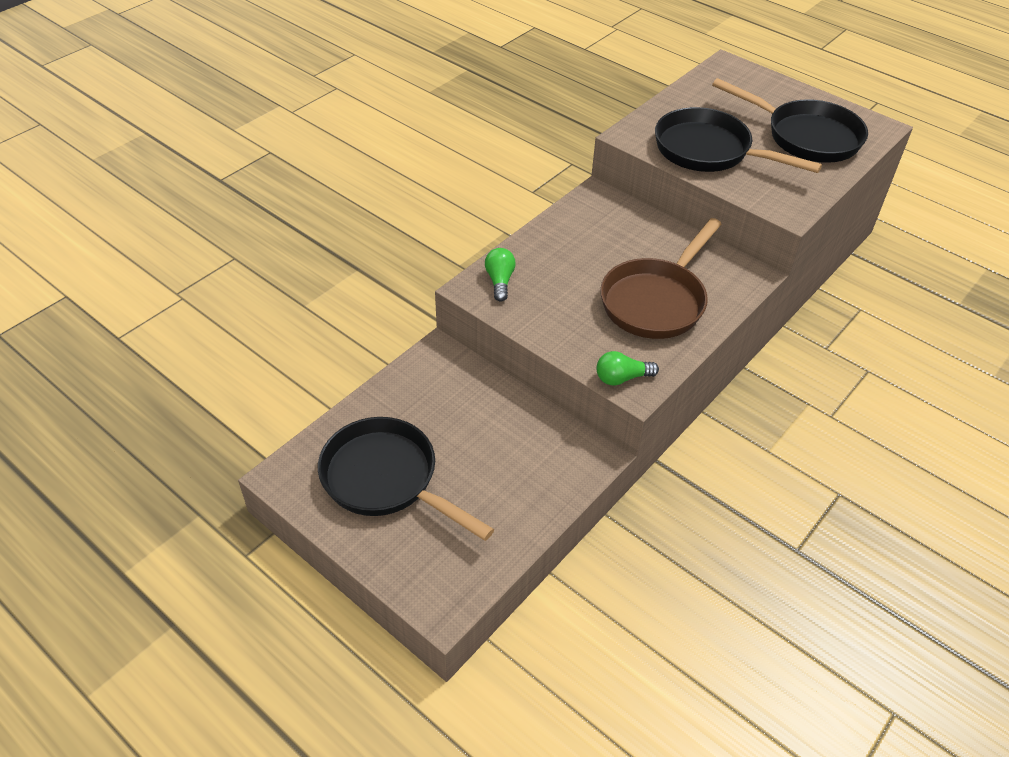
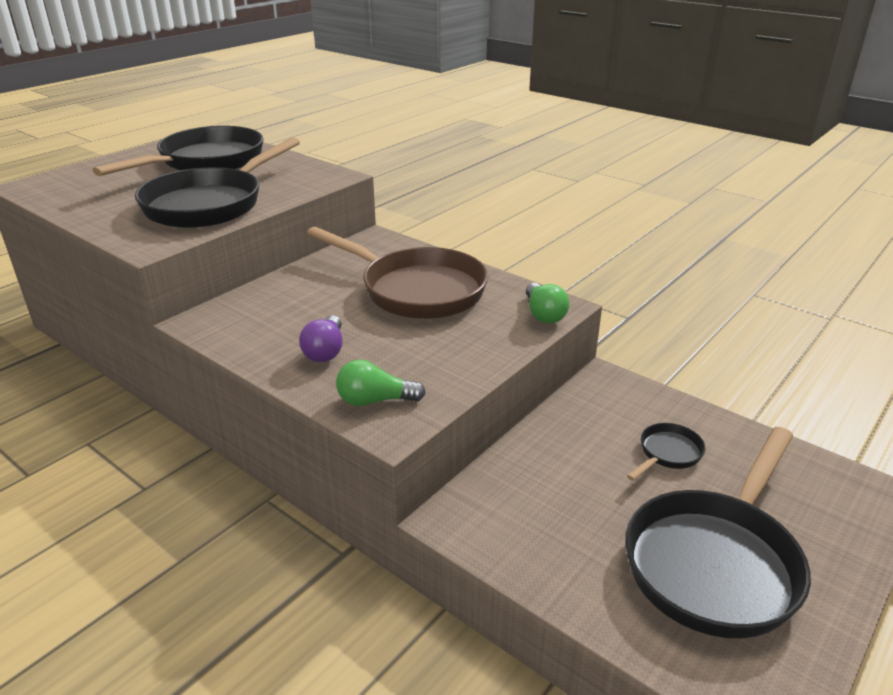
camera: 90 degrees left, 15 degrees down
(497, 478) = (667, 454): none -> black pan
(560, 255) = (325, 351): none -> purple light bulb

